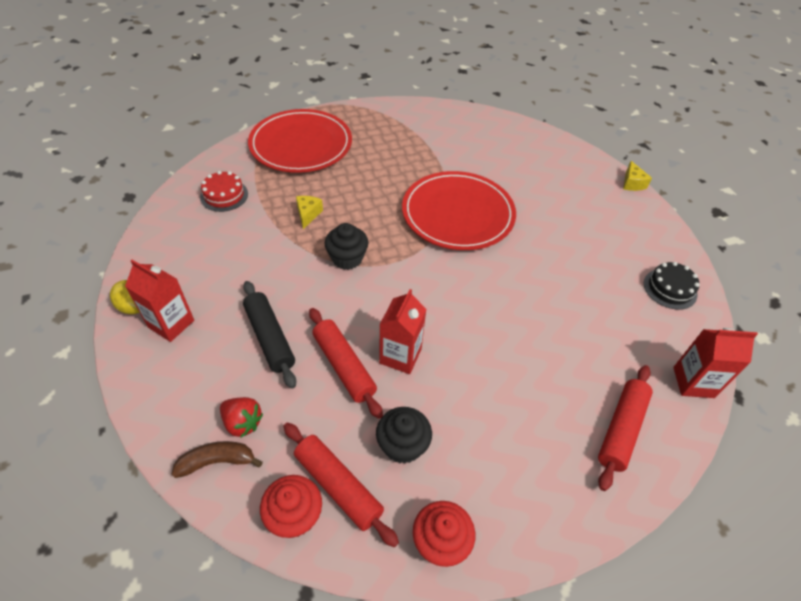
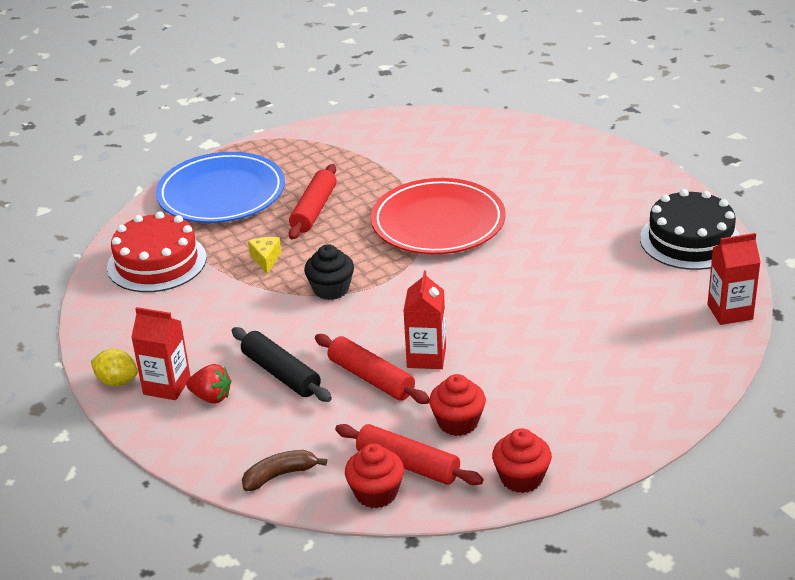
camera: 10 degrees left, 15 degrees down
(224, 195) = (157, 262): red cake -> red cake, size x1.73
(242, 422) = (289, 443): red strawberry -> red strawberry (211, 397)
(301, 145) = (221, 193): red plate -> blue plate
(402, 445) = (458, 422): black cupcake -> red cupcake
(621, 429) = (667, 363): red rolling pin -> red rolling pin (314, 210)
(632, 183) = (626, 151): yellow cheese -> none
(670, 288) = (690, 240): black cake -> black cake, size x1.73

